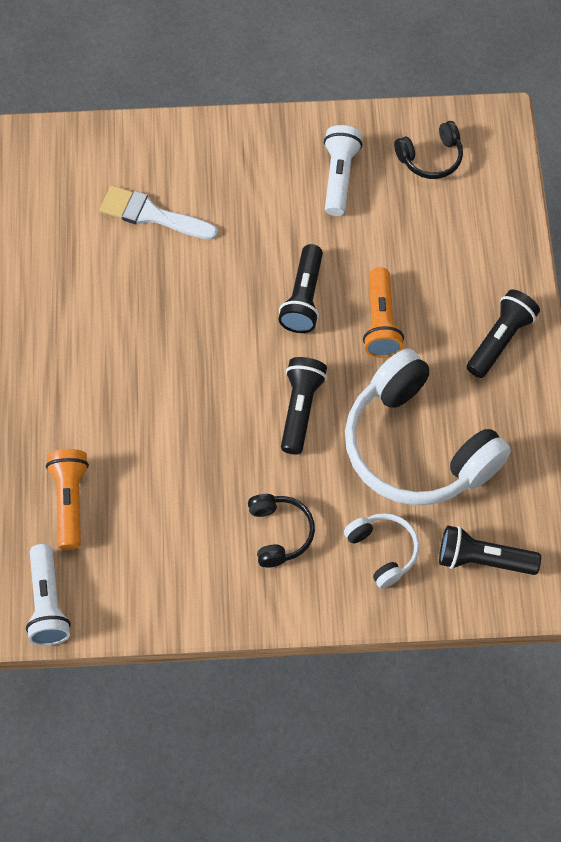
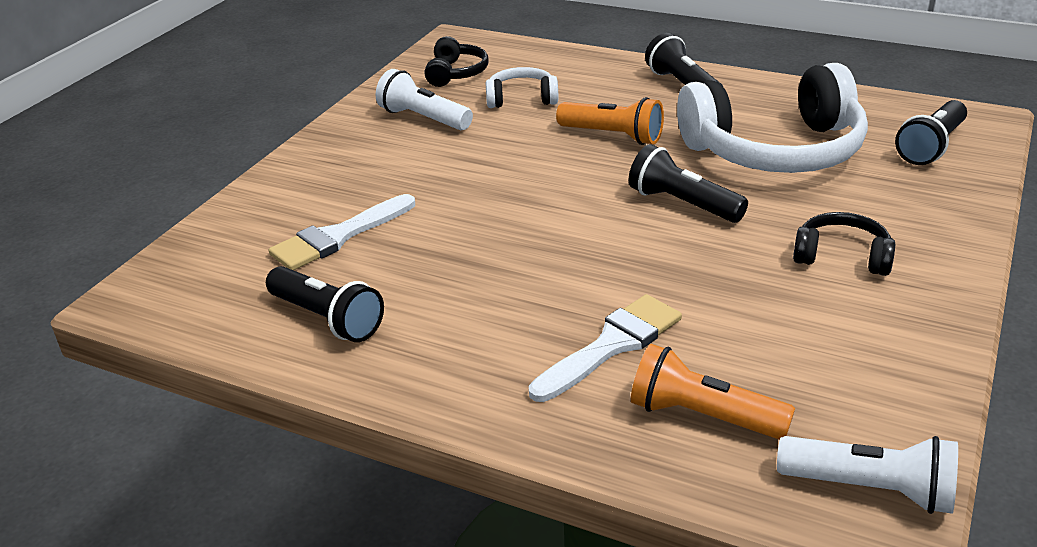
camera: 60 degrees left, 30 degrees down
(112, 428) = (611, 345): none -> white brush
(303, 298) = (545, 170): black flashlight -> black flashlight (327, 319)
(383, 551) = (897, 198): white headphones -> white headphones (521, 99)

